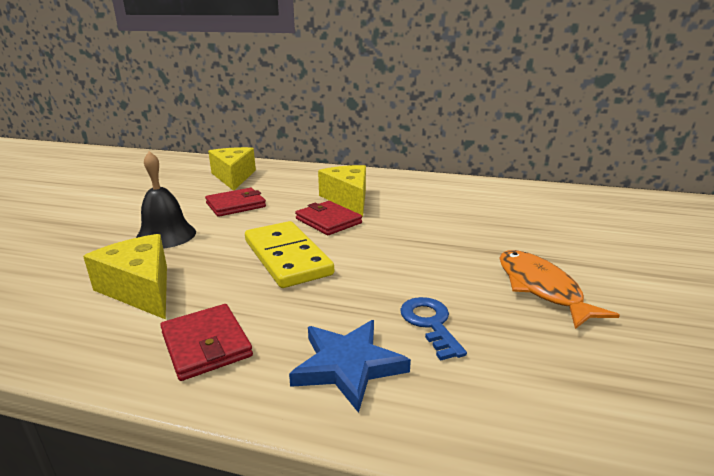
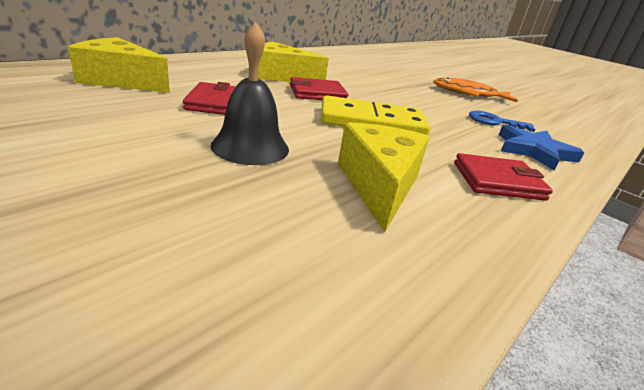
camera: 65 degrees left, 5 degrees up
(141, 289) = (379, 185): yellow cheese -> yellow cheese turned 105 degrees clockwise

